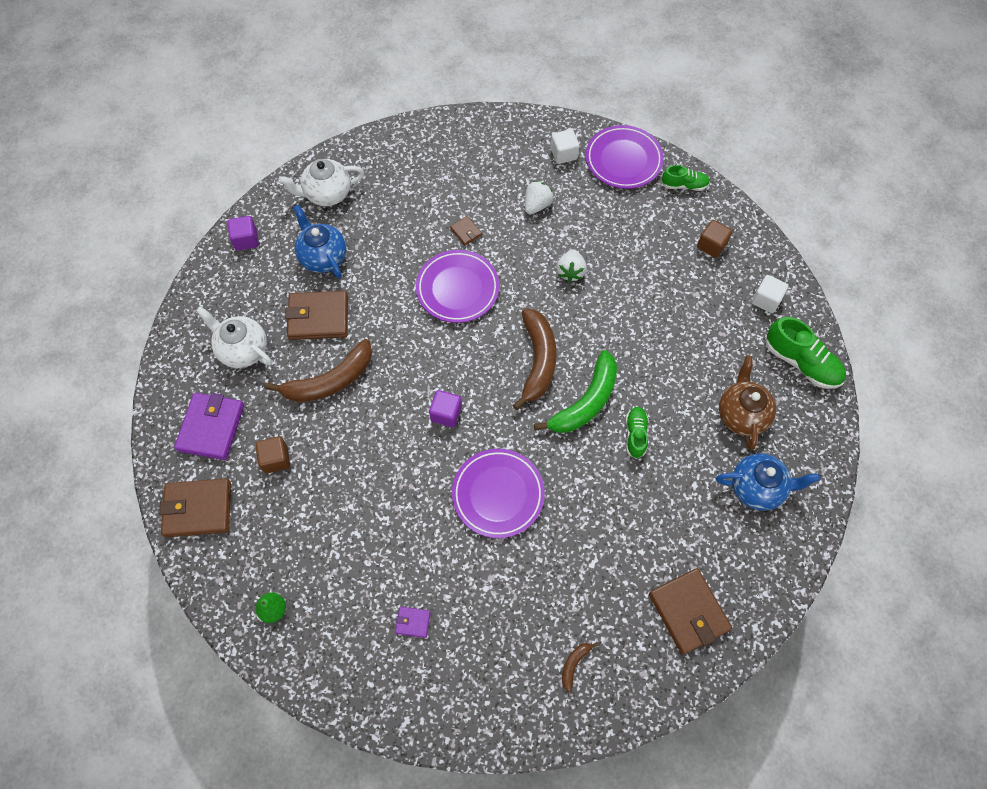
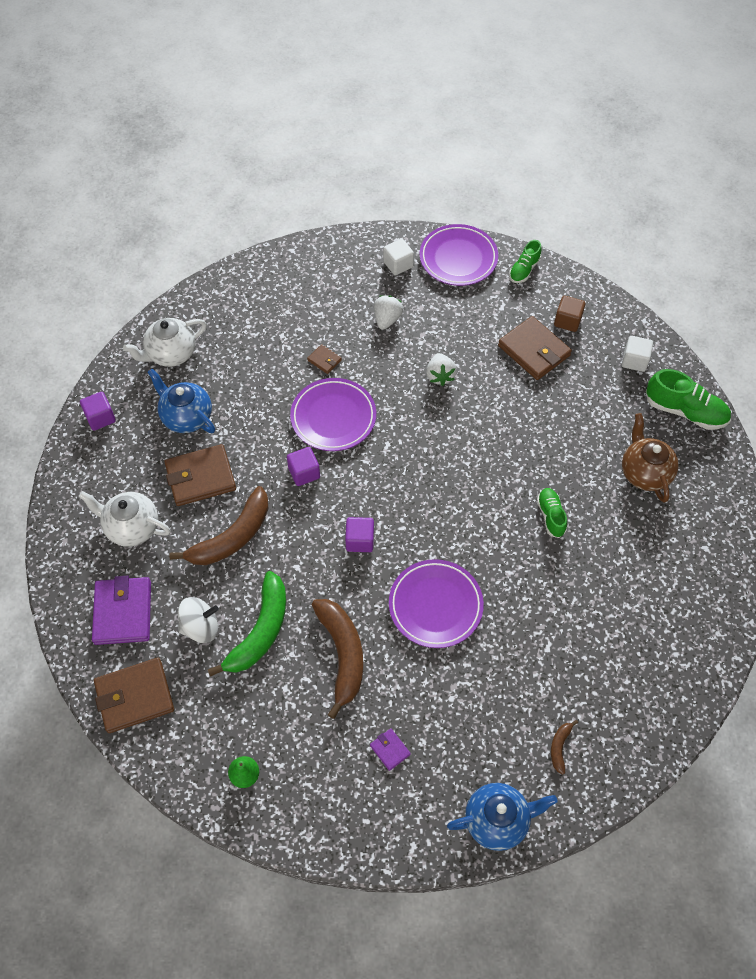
camera: 15 degrees left, 5 degrees down
(276, 459) = (200, 627): brown cube -> white spinning top
(413, 622) = (390, 750): purple wallet -> purple wallet turned 60 degrees clockwise
(414, 336) = (304, 473): none -> purple cube
(537, 360) = (434, 468): brown banana -> brown banana (342, 654)
(586, 401) = (493, 496): green banana -> green banana (260, 631)
(684, 185) = (524, 270): green shoe -> green shoe turned 135 degrees clockwise
(688, 612) = (652, 669): brown wallet -> brown wallet (534, 351)
(757, 488) = (680, 537): blue teapot -> blue teapot (497, 820)

